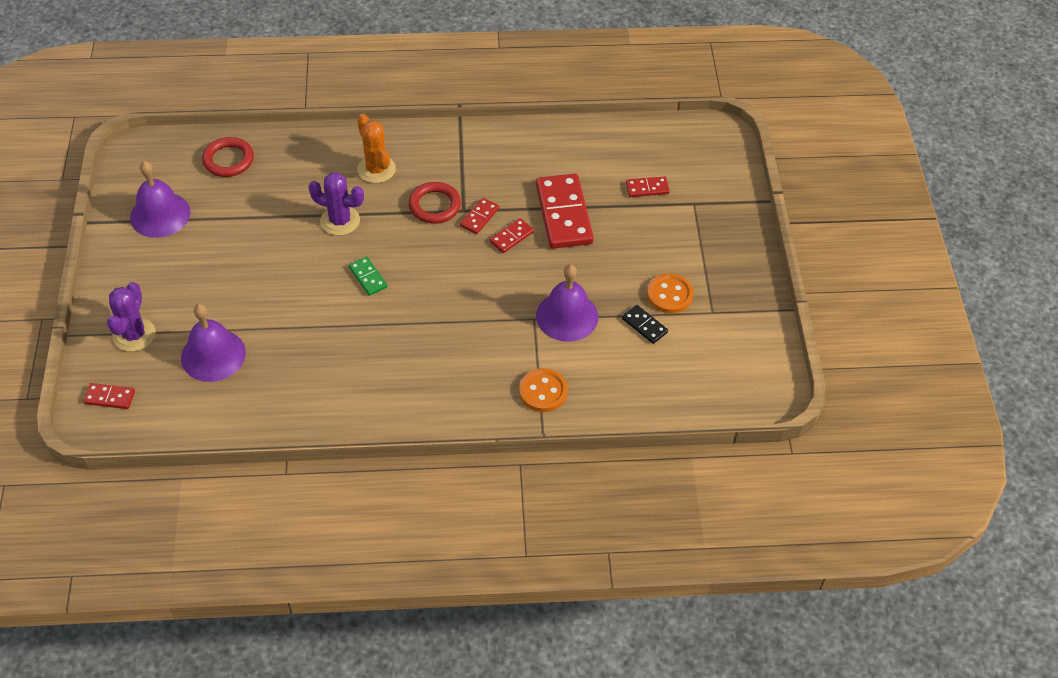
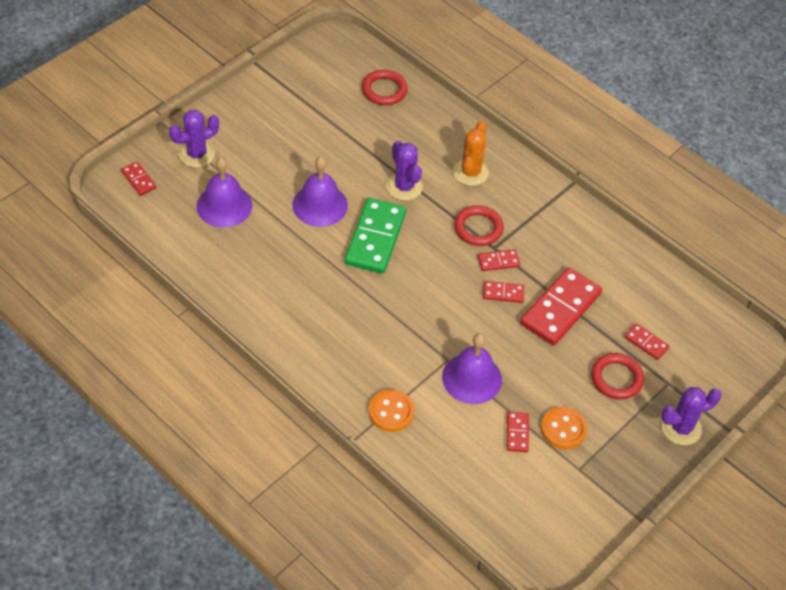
camera: 45 degrees right, 0 degrees up
(160, 214) = (301, 92): purple bell -> purple bell (320, 205)
(368, 277) = (375, 238): green domino -> green domino, size x2.11
(644, 325) = (517, 433): black domino -> red domino
(659, 229) = (616, 378): none -> red ring
(738, 226) = (681, 428): none -> purple cactus

